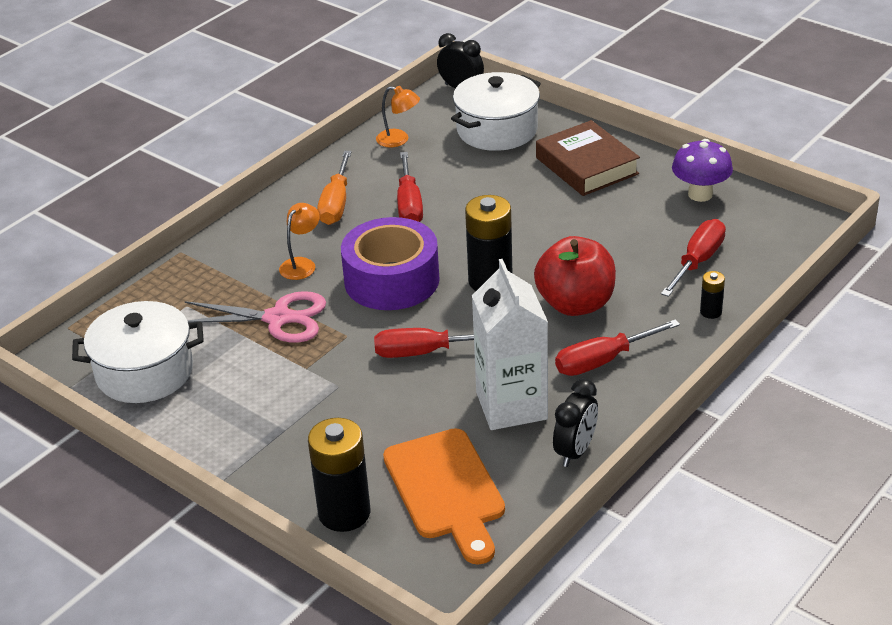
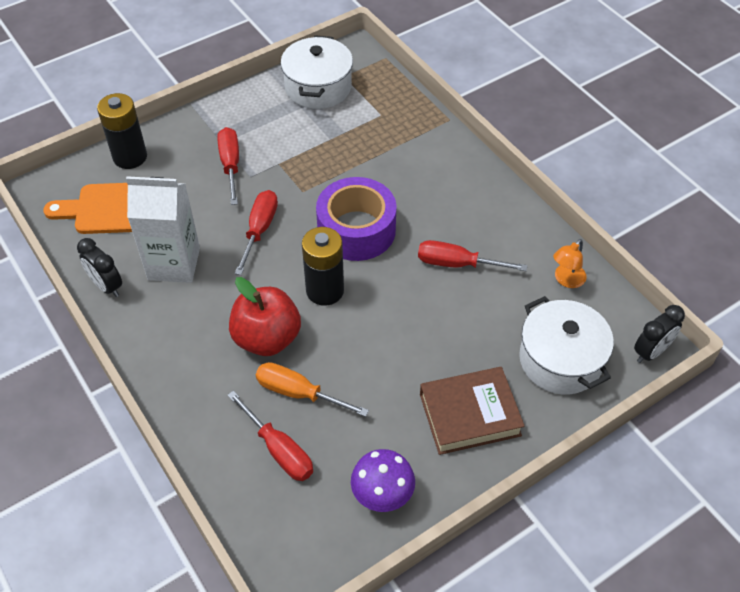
camera: 105 degrees right, 15 degrees up
(278, 318) = (341, 158): pink scissors -> none
(301, 264) = (402, 182): orange lamp -> none
(336, 203) = (478, 217): orange screwdriver -> orange screwdriver (299, 393)
(603, 361) = (189, 334): red screwdriver -> red screwdriver (230, 165)
(710, 312) = (206, 431): black battery -> none

